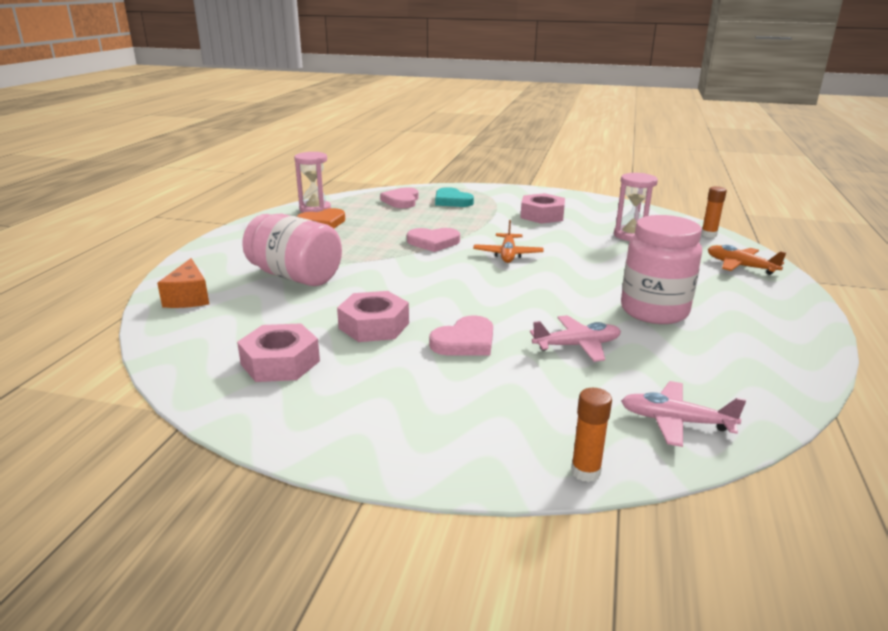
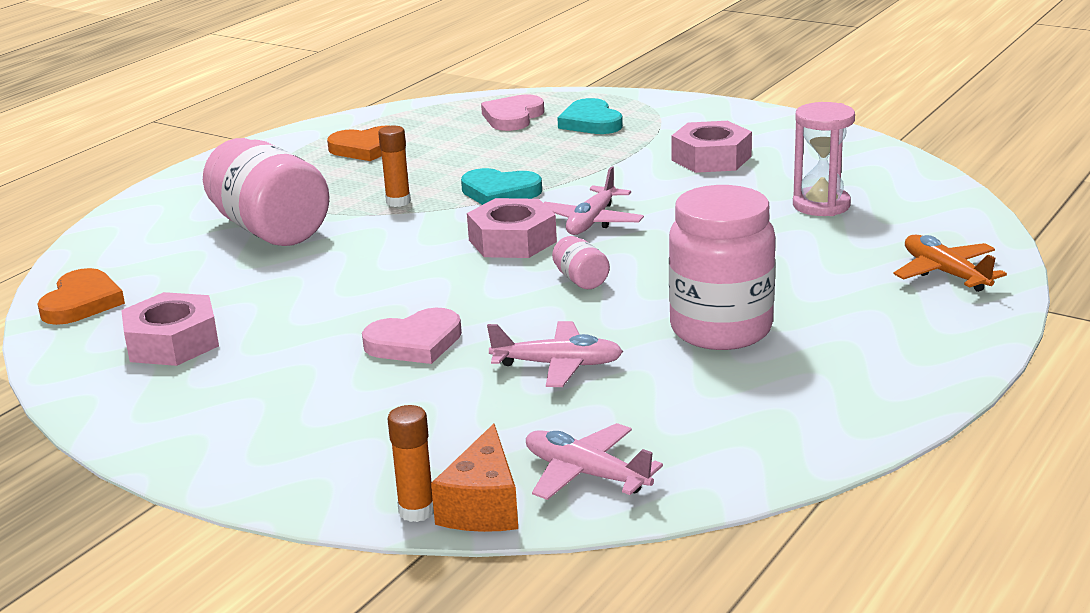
camera: 20 degrees right, 0 degrees up
(183, 340) = (82, 302): none -> orange heart
(189, 297) = (121, 247): orange cheese -> orange cheese (483, 506)
(315, 209) = (373, 124): pink hourglass -> none
(374, 325) = (318, 308): pink nut -> pink nut (512, 241)
(433, 242) = (500, 192): pink heart -> turquoise heart
(507, 254) = (592, 221): orange plane -> pink plane
(536, 289) = (581, 280): none -> pink jar
(709, 235) = (958, 214): orange glue stick -> orange glue stick (398, 202)

